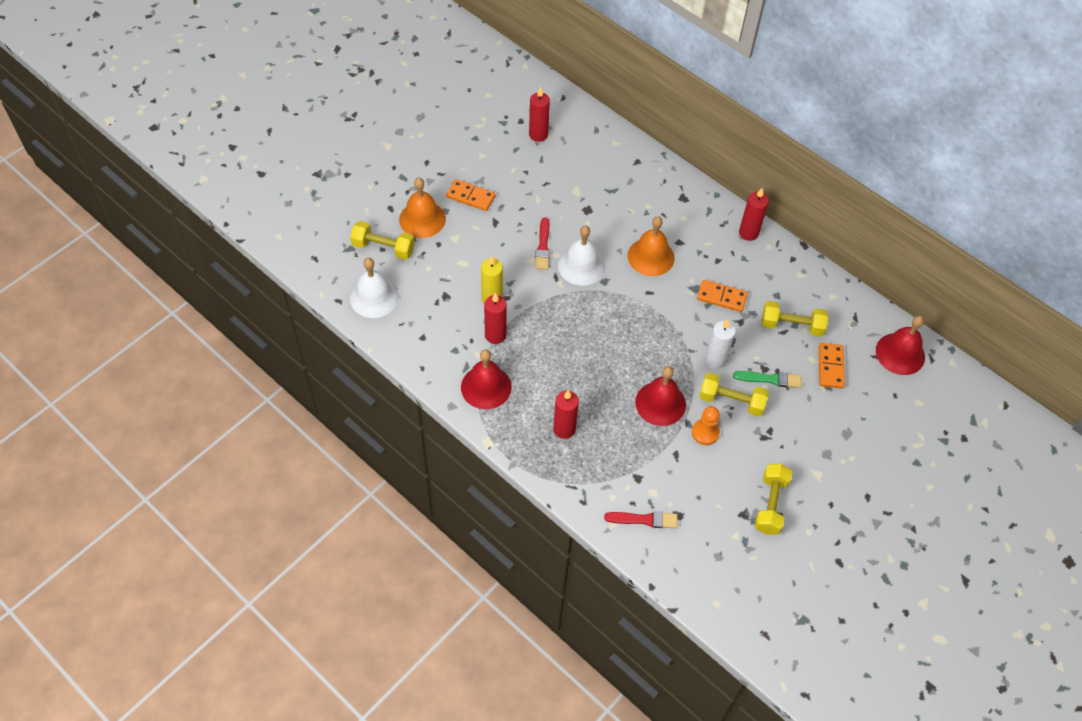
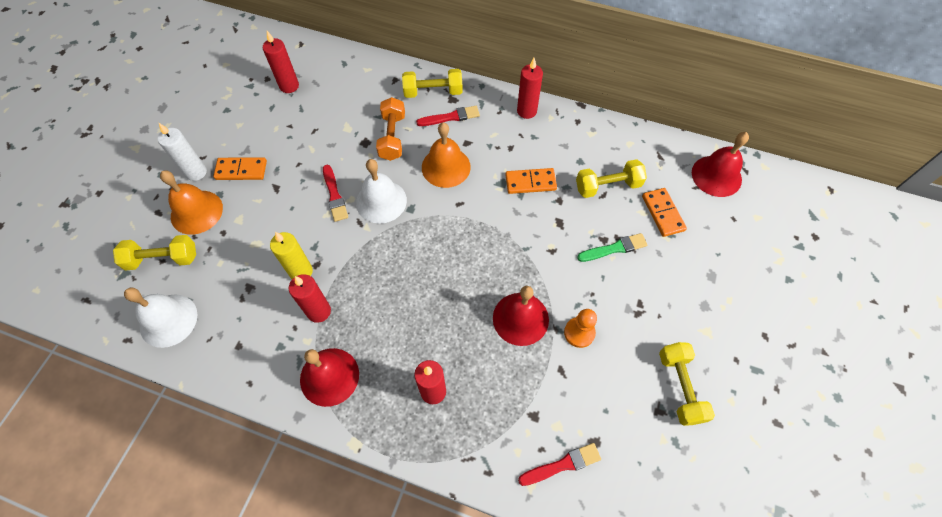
camera: 20 degrees left, 5 degrees up
(613, 213) = (392, 137): none -> orange dumbbell
(674, 214) = (450, 117): none -> red brush
(715, 360) = (553, 250): white candle -> white candle (196, 172)
(731, 401) = (588, 287): yellow dumbbell -> yellow dumbbell (433, 92)

